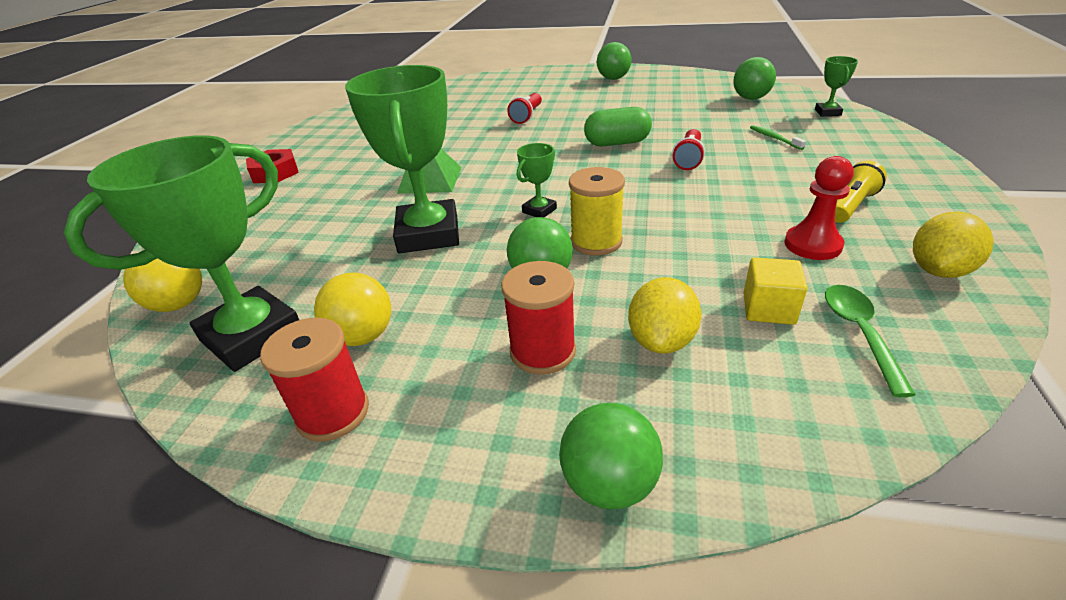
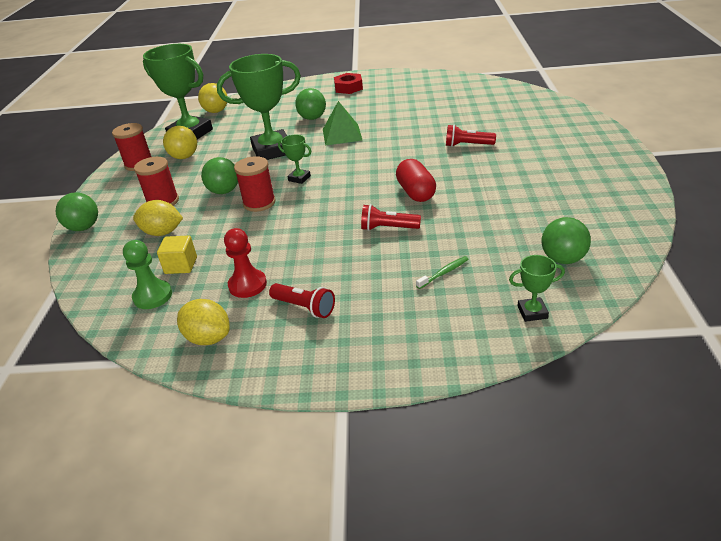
camera: 80 degrees right, 0 degrees up
(596, 242) = (259, 203): yellow spool -> red spool
(613, 79) = (594, 171): green ball -> green ball (312, 118)
(617, 143) = (416, 192): green capsule -> red capsule
(850, 206) = (304, 307): yellow flashlight -> red flashlight
(859, 333) = (153, 296): green spoon -> green pawn

